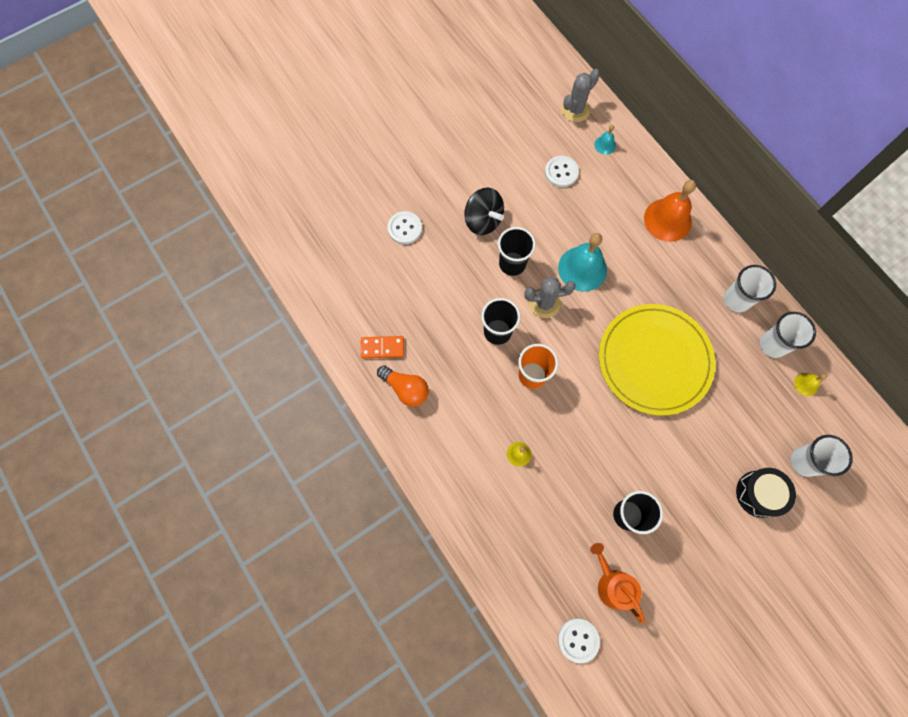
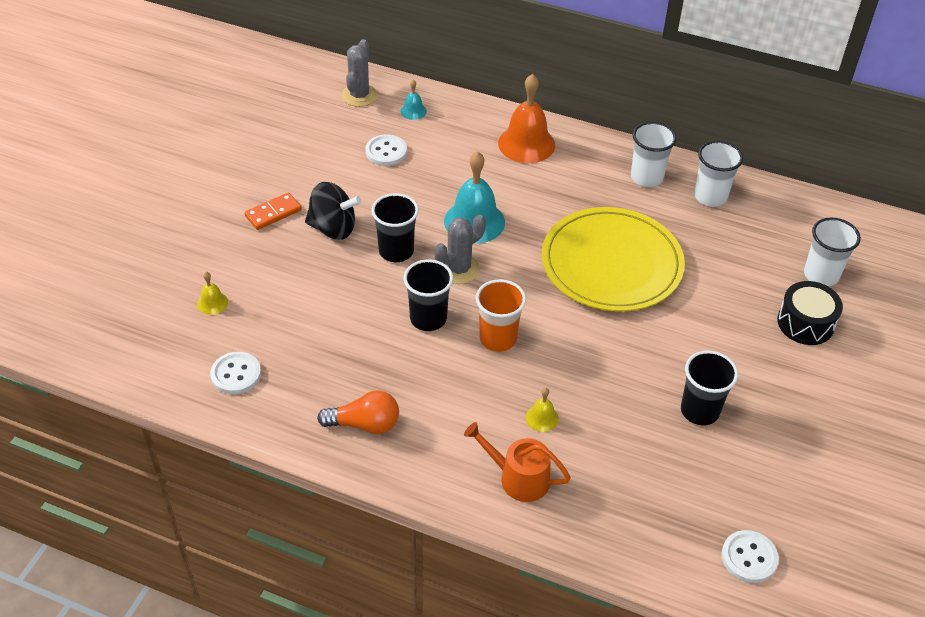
camera: 35 degrees left, 25 degrees down
(382, 348) = (306, 399): orange domino -> orange domino (273, 213)
(405, 228) = (247, 275): white button -> white button (236, 374)
(612, 584) = (739, 483): orange watering can -> orange watering can (518, 478)
(806, 384) = (767, 213): yellow bell -> yellow bell (212, 303)

